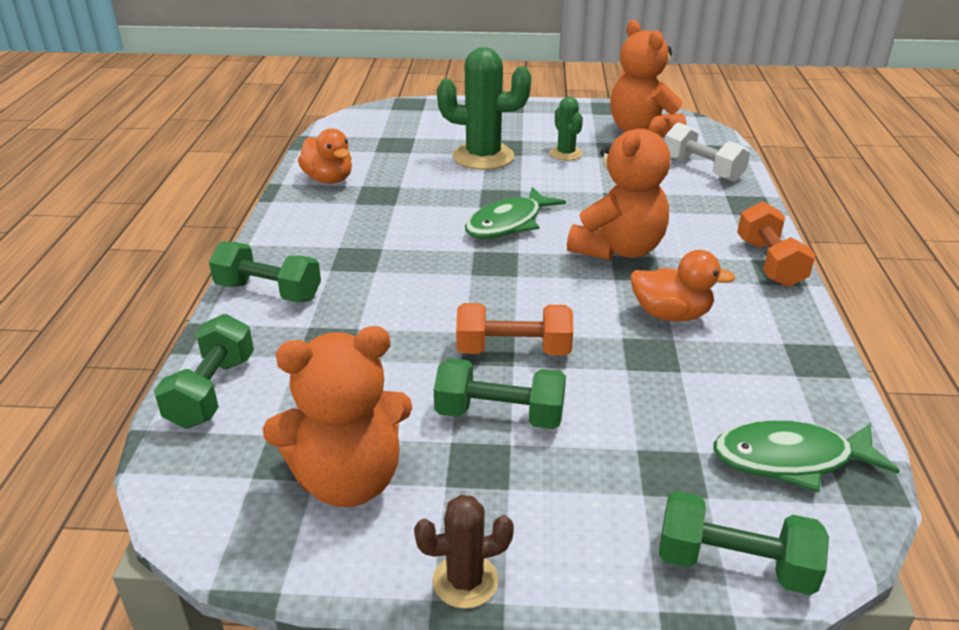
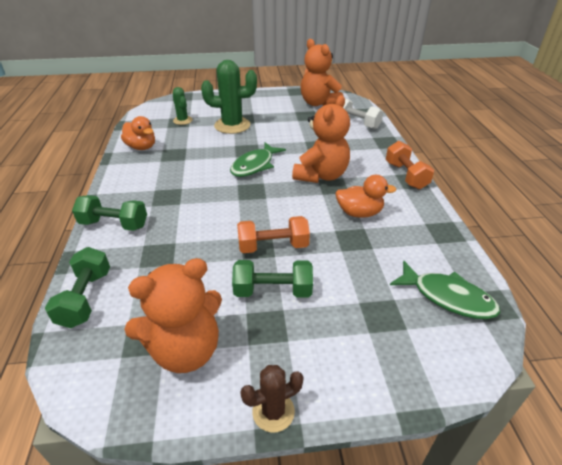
camera: 10 degrees left, 5 degrees up
(566, 154) = (279, 120): green cactus -> green cactus (183, 120)
(734, 564) = (432, 372): green dumbbell -> none
(791, 459) = (447, 297): green fish -> green fish turned 135 degrees counterclockwise

